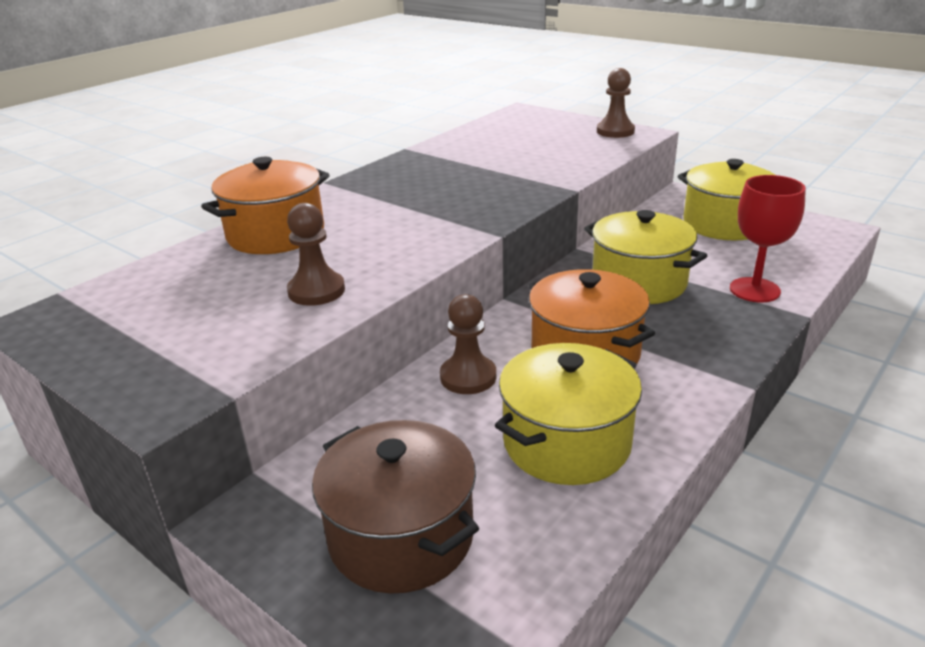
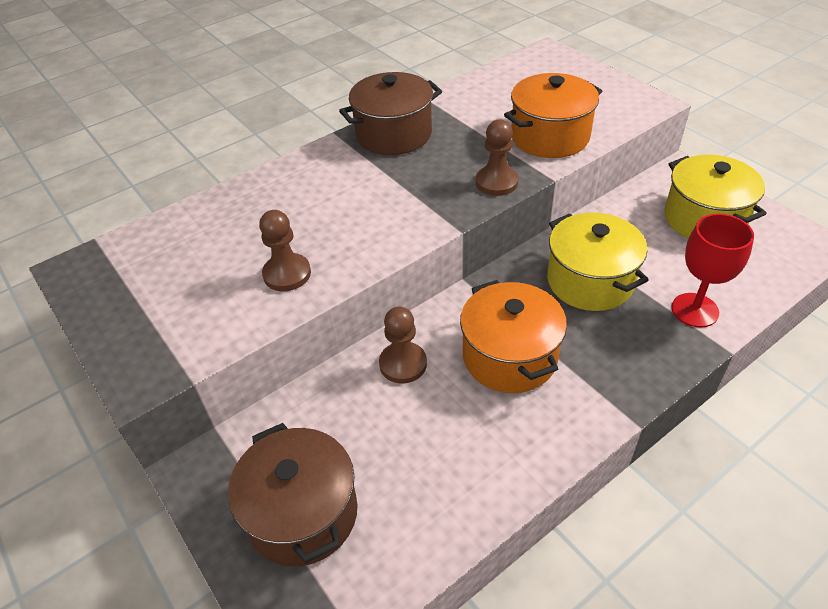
camera: 15 degrees right, 15 degrees up
(276, 234) = (274, 196): orange pot -> orange pot (550, 137)
(392, 177) = (393, 134): none -> brown pot
(566, 443) = (458, 451): yellow pot -> none
(615, 131) = (626, 97): brown pawn -> brown pawn (496, 182)

